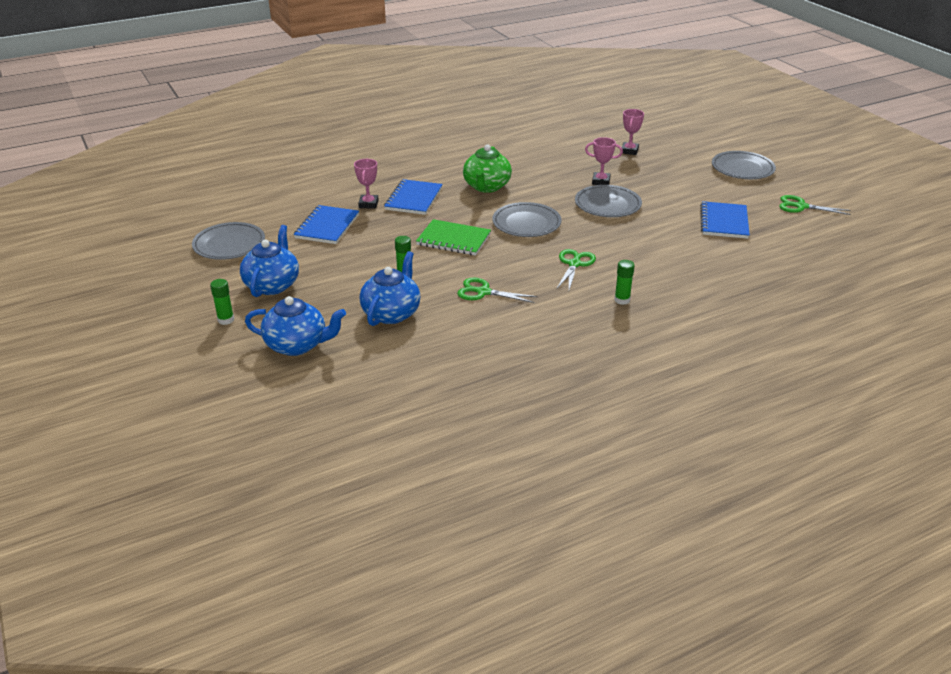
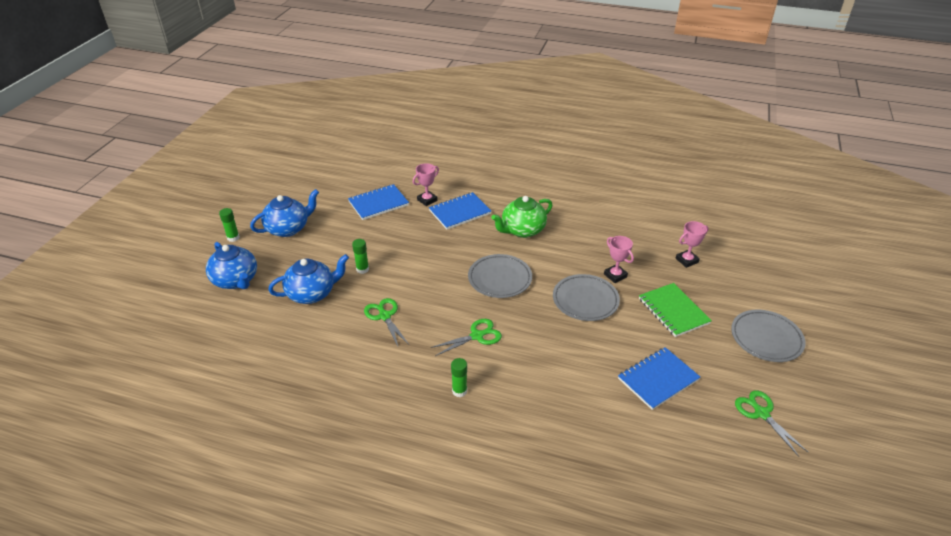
camera: 45 degrees right, 5 degrees up
(229, 245) = (311, 185): grey plate -> none
(453, 240) = (432, 261): green notebook -> green notebook (673, 311)

